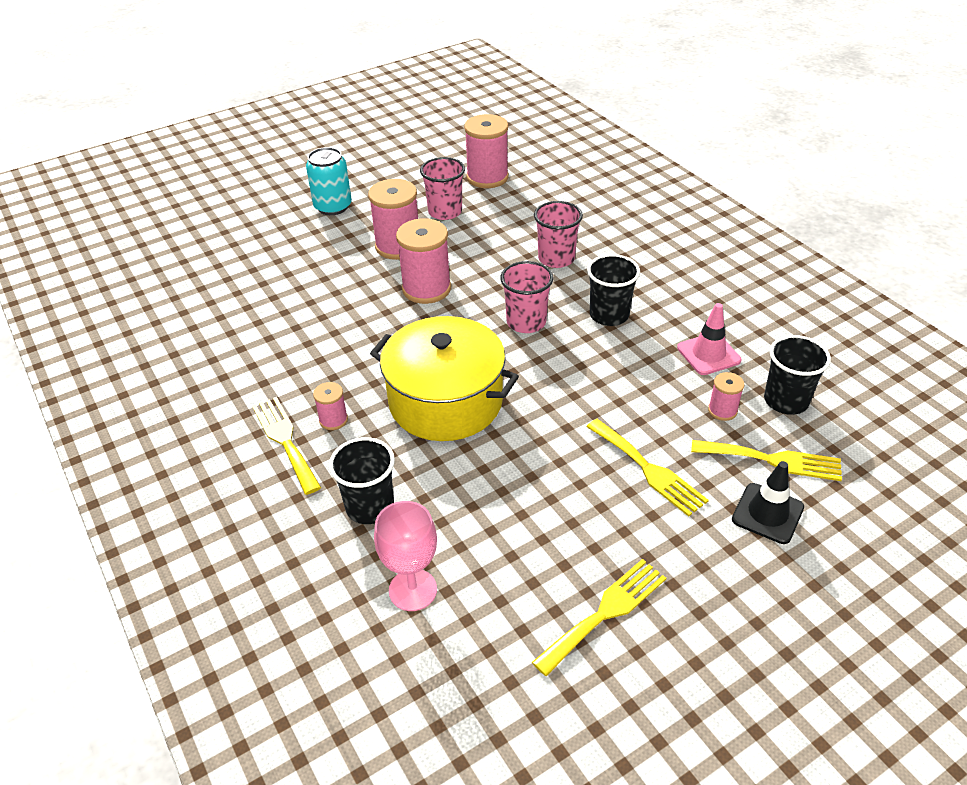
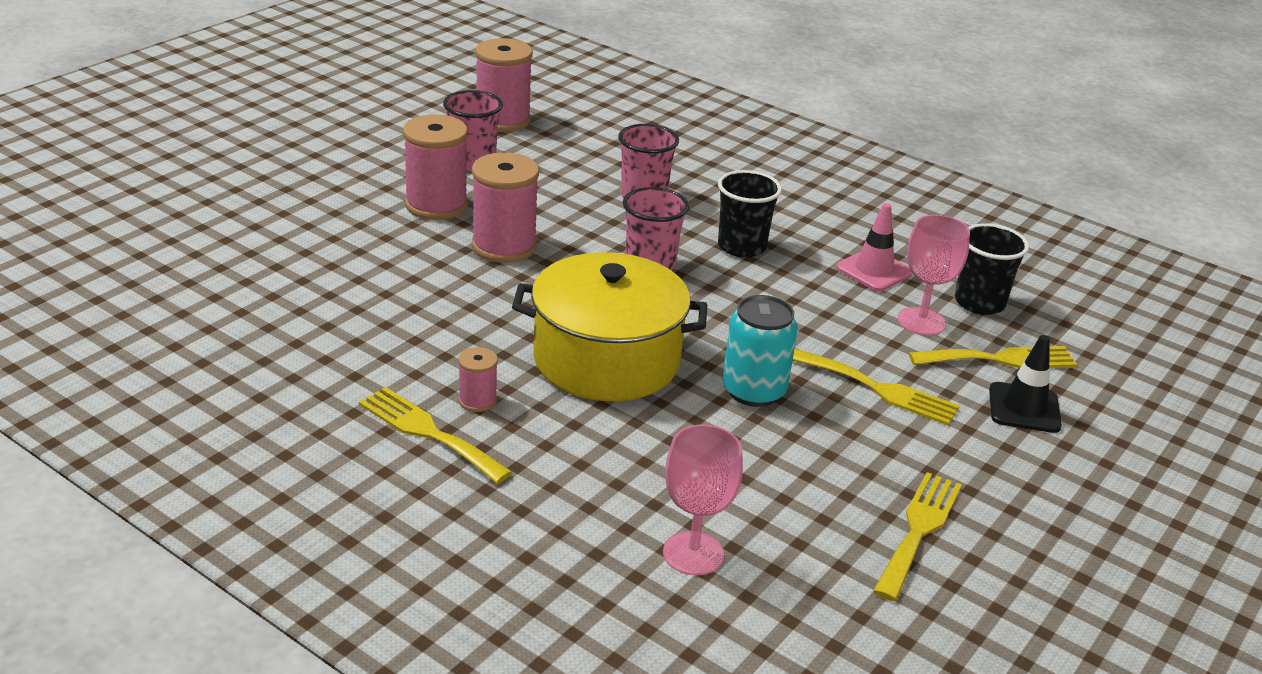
camera: 25 degrees left, 10 degrees down
(333, 207) = (316, 170): turquoise can -> turquoise can (753, 391)
(370, 507) = (585, 482): black cup -> none
(722, 410) = (921, 321): pink spool -> pink goblet

